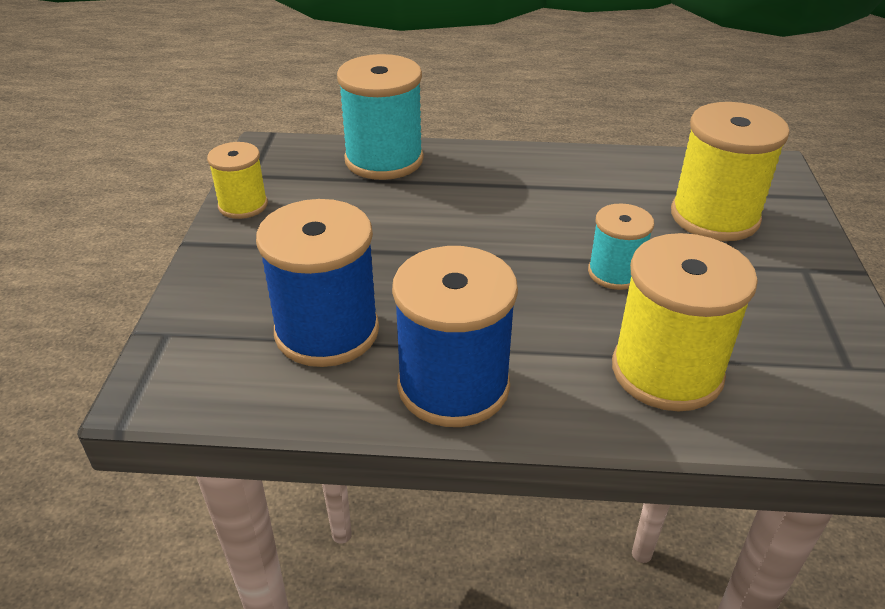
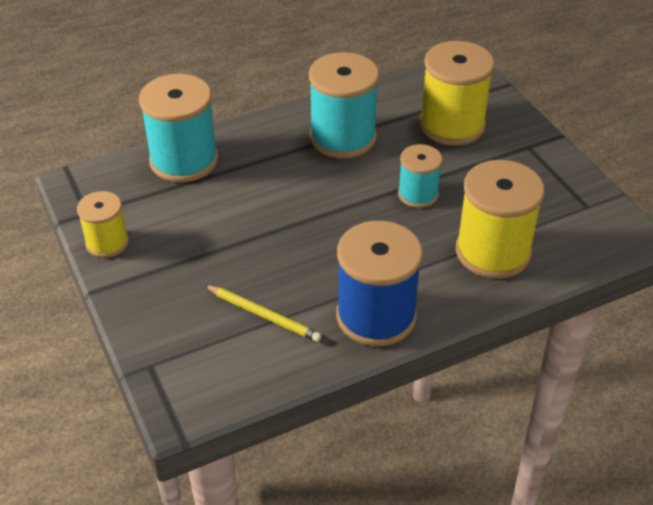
camera: 30 degrees left, 5 degrees up
(327, 331) = (263, 315): blue spool -> yellow pencil
(570, 190) = (343, 137): none -> turquoise spool

